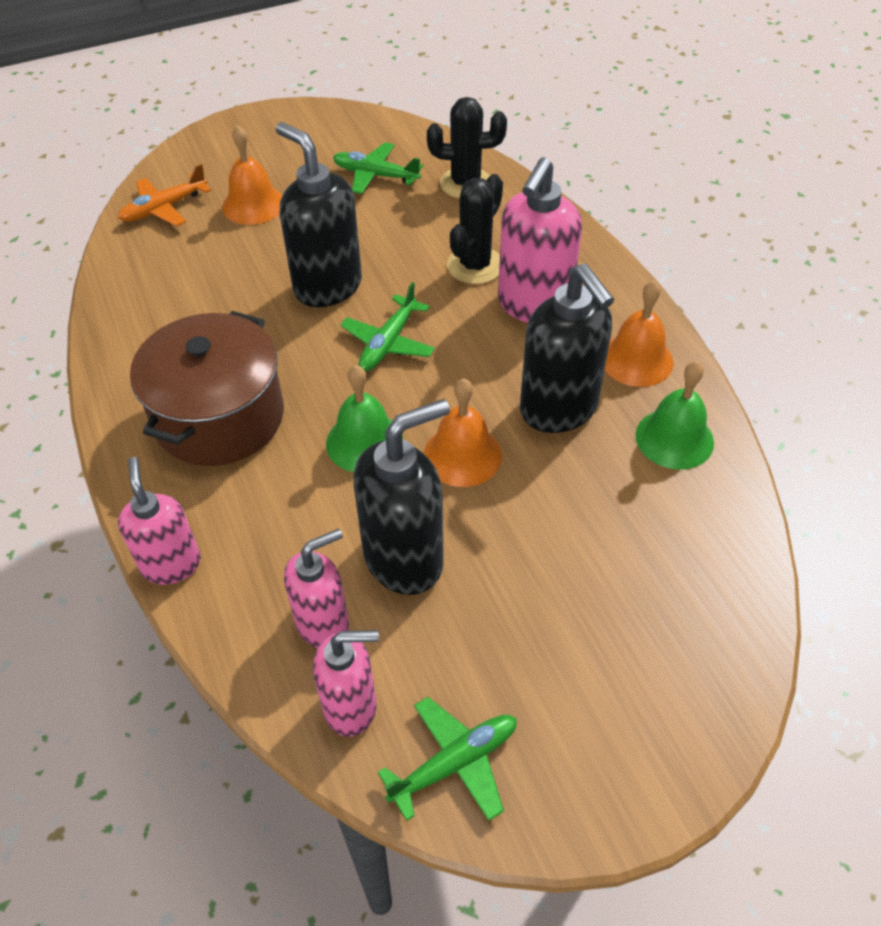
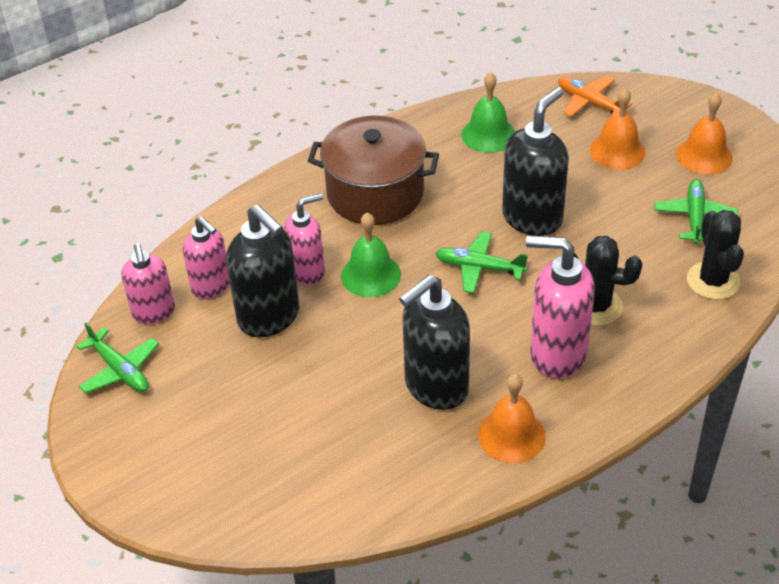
camera: 80 degrees right, 5 degrees down
(171, 564) = (246, 204): pink soap dispenser -> pink soap dispenser (307, 271)
(462, 455) = (371, 333): orange bell -> orange bell (704, 155)
(674, 438) = (423, 469): green bell -> green bell (488, 134)

